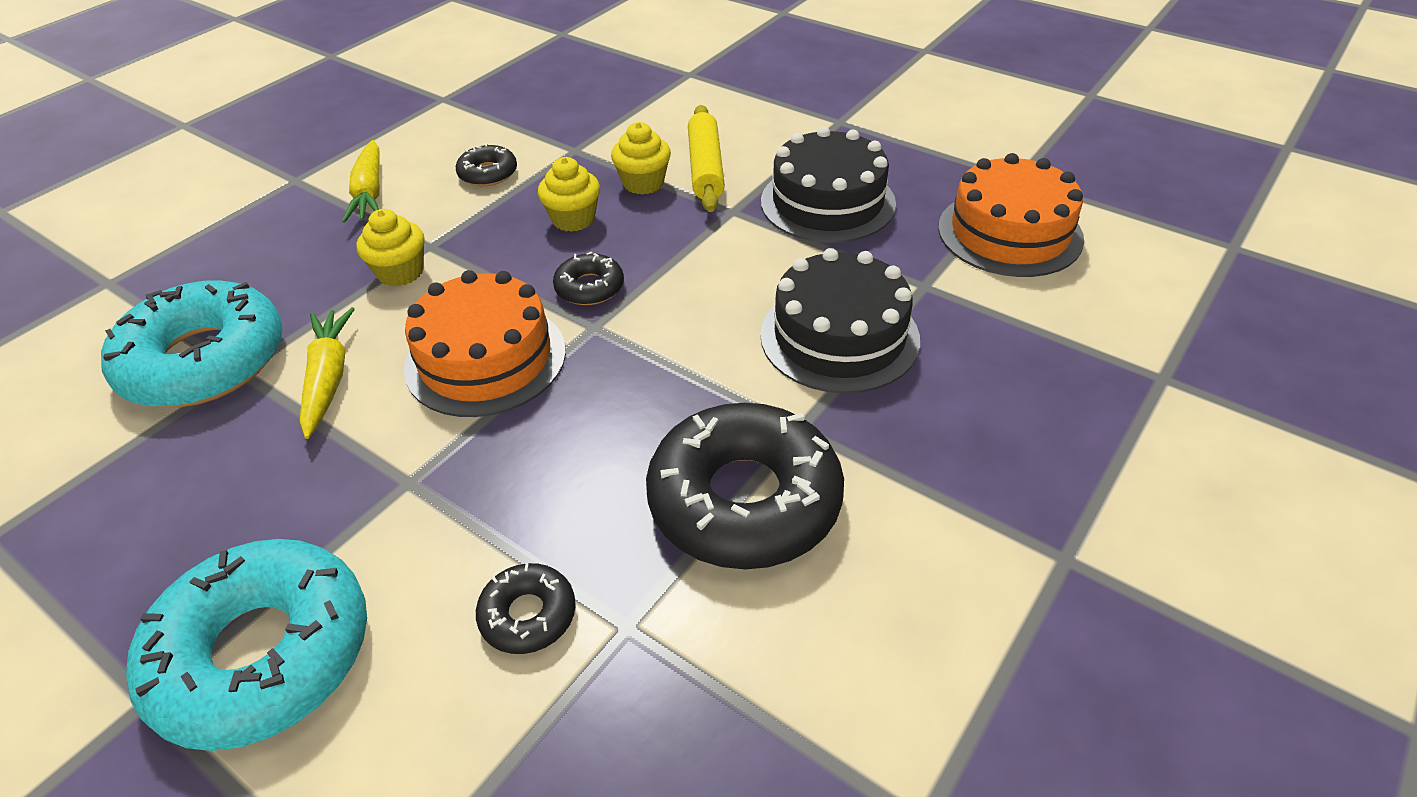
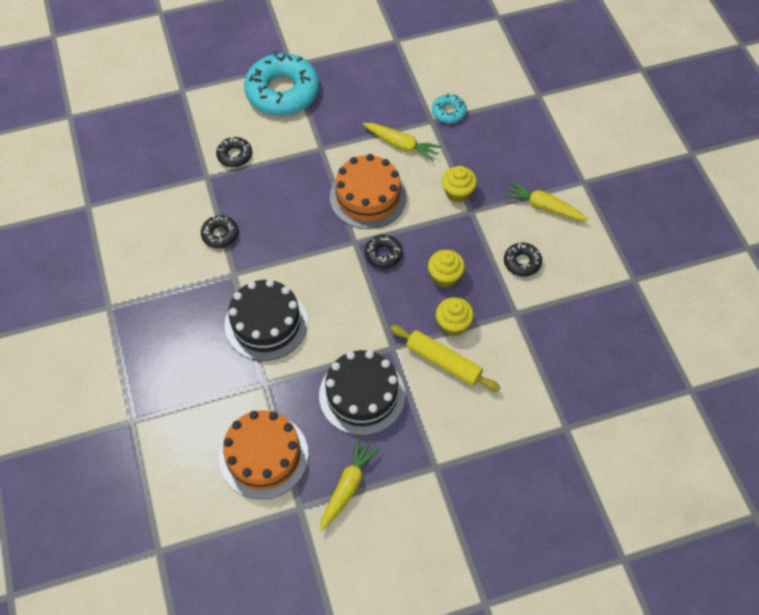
camera: 125 degrees right, 15 degrees up
(204, 360) = (449, 112): turquoise donut -> turquoise donut, size x0.46
(744, 500) = (220, 235): black donut -> black donut, size x0.46
(945, 160) = (348, 486): none -> yellow carrot

